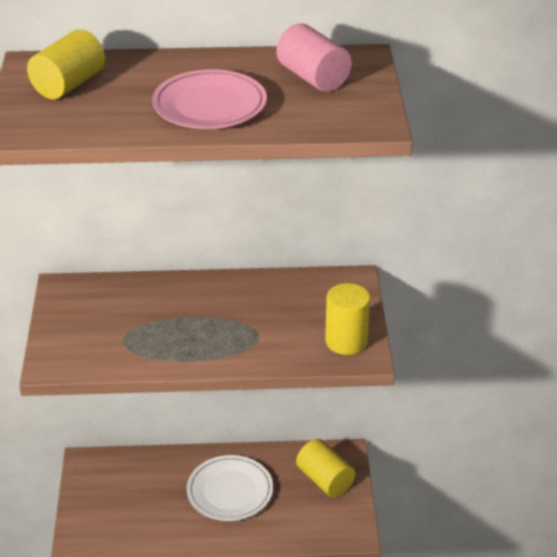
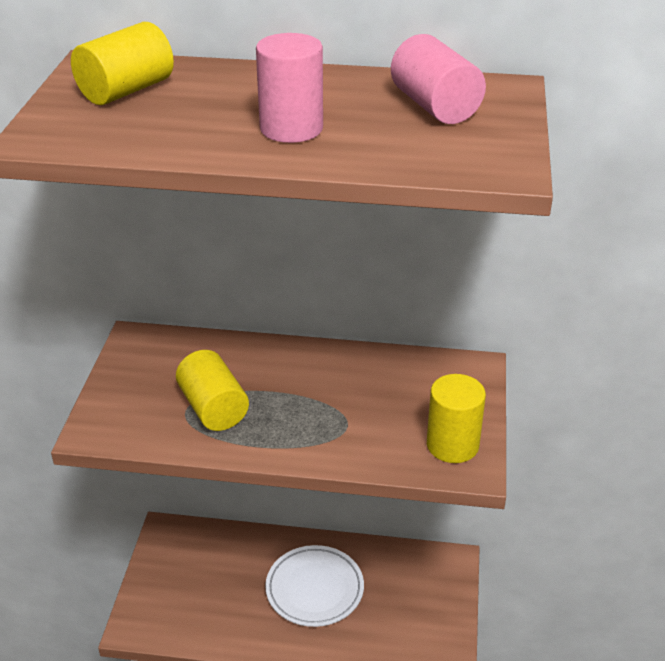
camera: 10 degrees right, 0 degrees up
(209, 106) = (291, 128): pink plate -> pink cylinder
(325, 480) = (424, 590): yellow cylinder -> yellow cylinder (213, 408)

